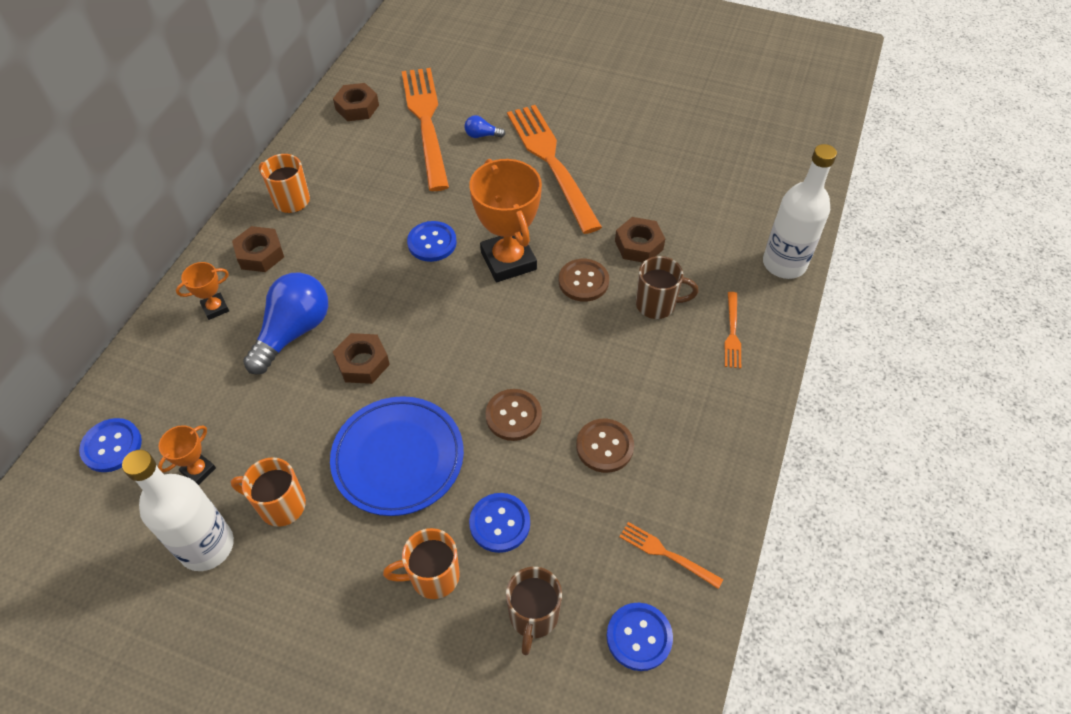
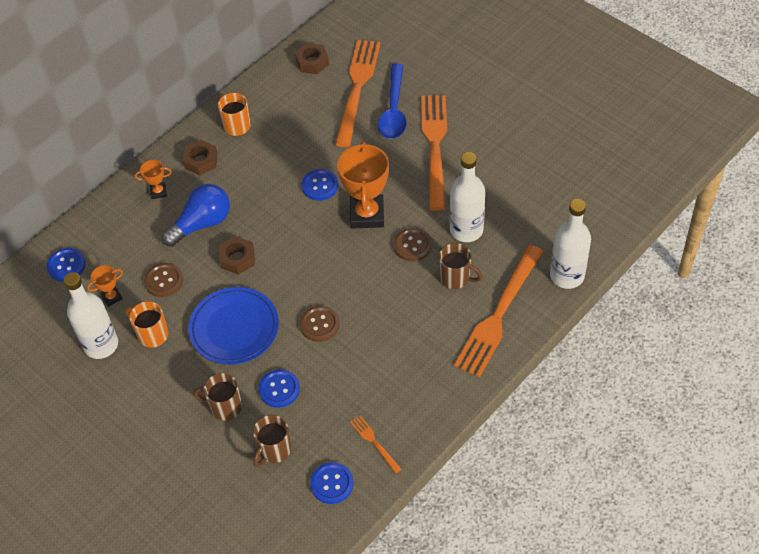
camera: 25 degrees right, 0 degrees up
(433, 576) = (225, 407): orange mug -> brown mug
(482, 135) = (393, 110): blue light bulb -> blue spoon
(604, 446) = (369, 363): brown button -> brown button (164, 281)
(638, 245) = (466, 230): brown nut -> white bottle
(732, 333) = (498, 314): orange fork -> orange fork, size x2.33

